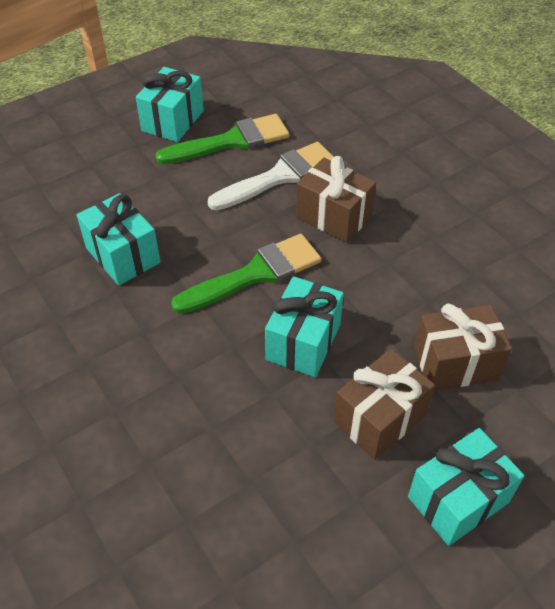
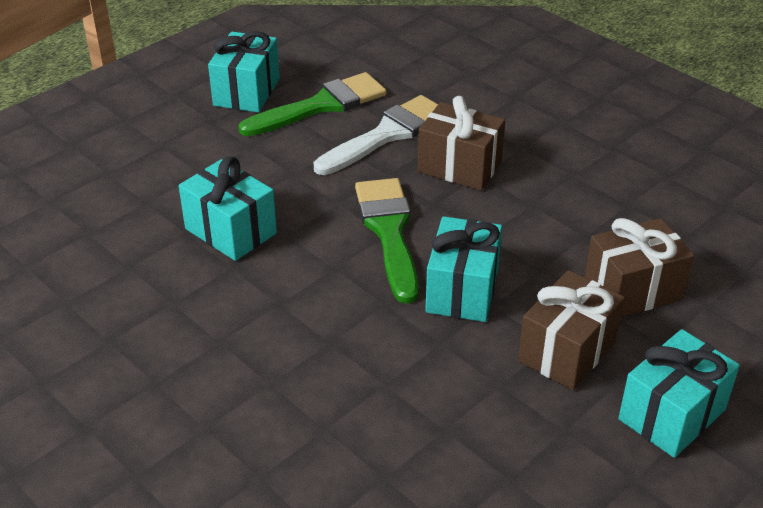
camera: 10 degrees left, 10 degrees down
(255, 274) = (389, 232): green brush -> green brush turned 60 degrees counterclockwise

